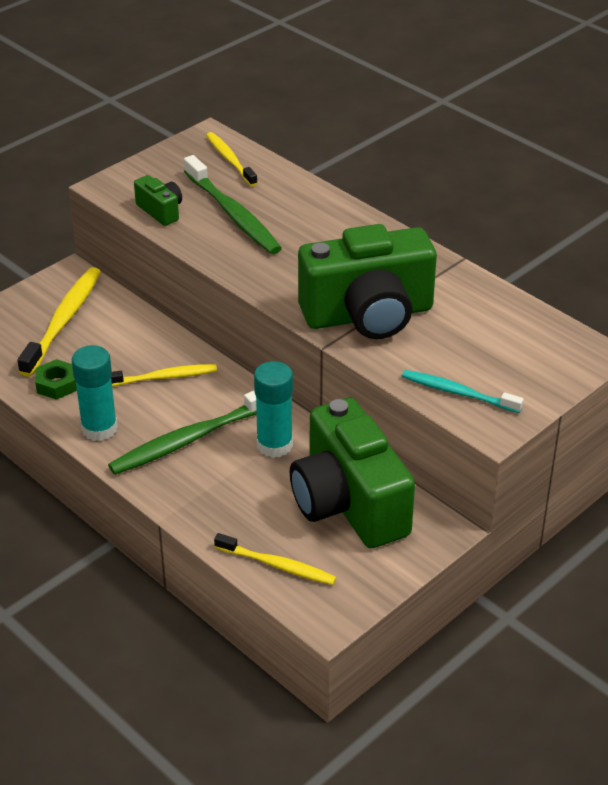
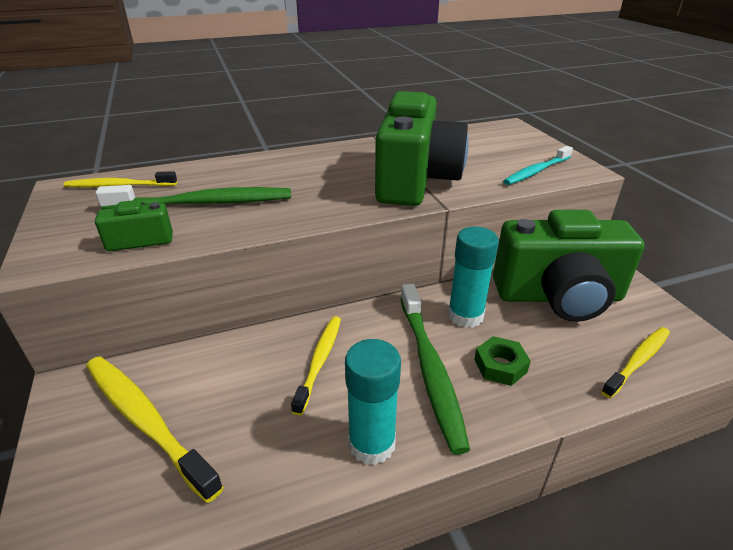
camera: 65 degrees left, 5 degrees down
(57, 384) = (260, 464): green nut -> green nut (500, 366)

